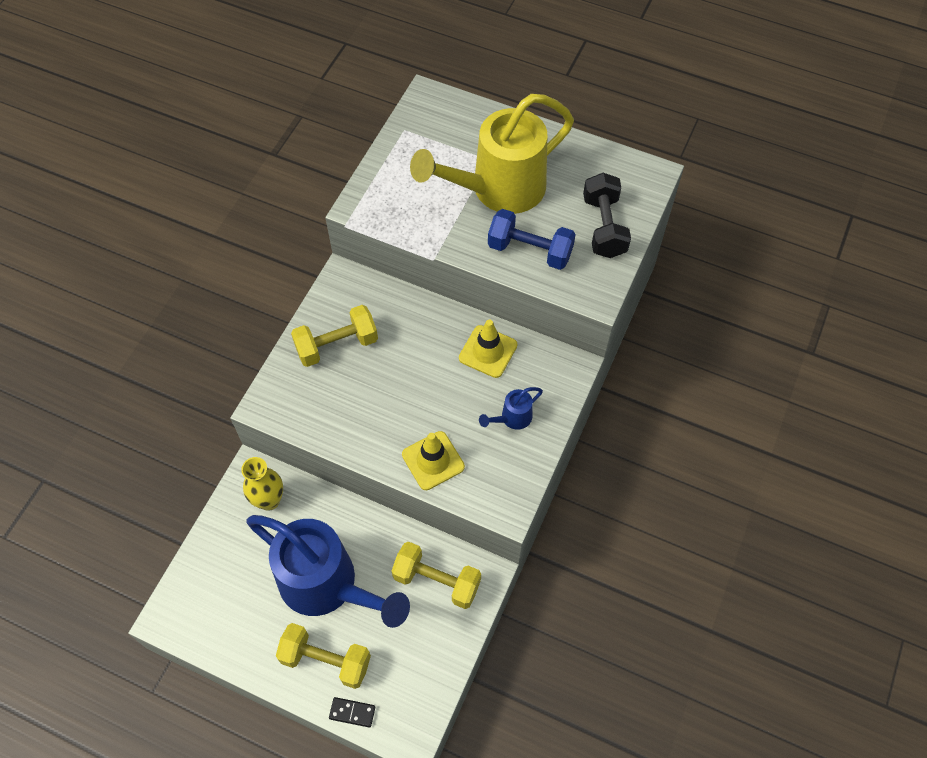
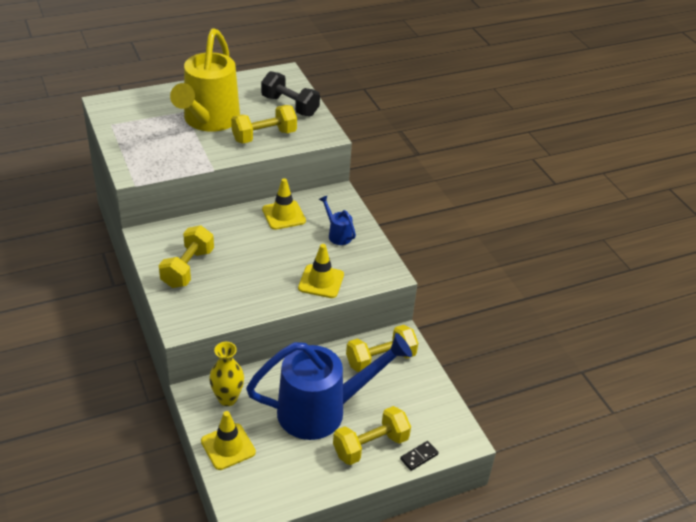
camera: 50 degrees left, 20 degrees down
(220, 548) = (228, 447): none -> yellow traffic cone
(512, 418) = (338, 234): blue watering can -> blue watering can turned 135 degrees clockwise
(530, 250) = (264, 136): blue dumbbell -> yellow dumbbell

